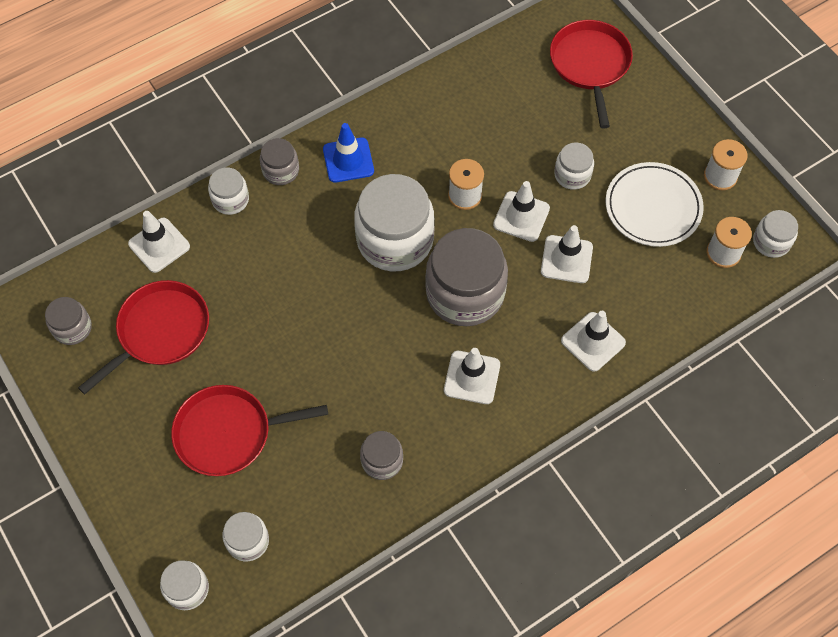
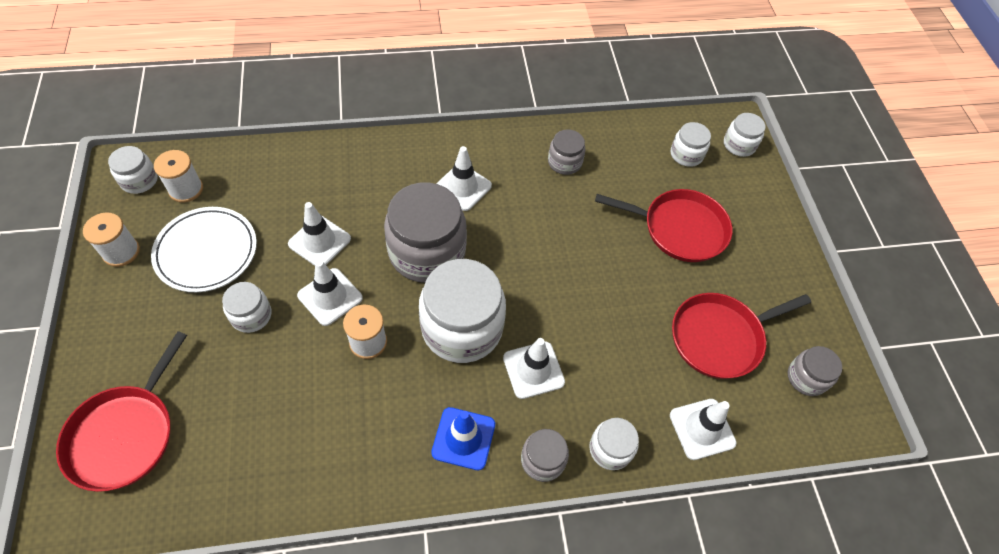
camera: 160 degrees left, 5 degrees down
(593, 342) = (349, 171): white traffic cone -> white traffic cone (533, 370)

